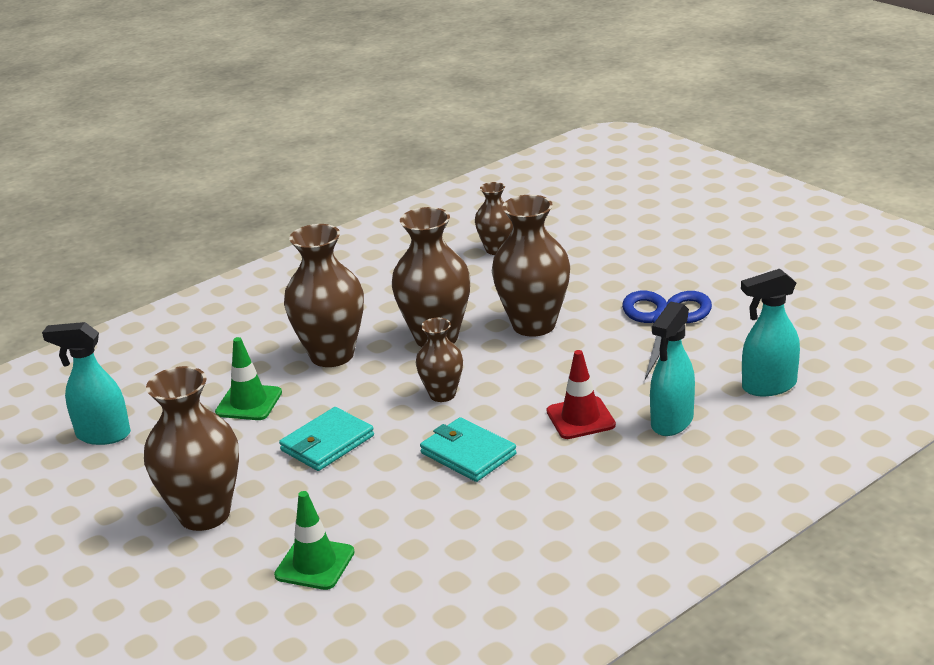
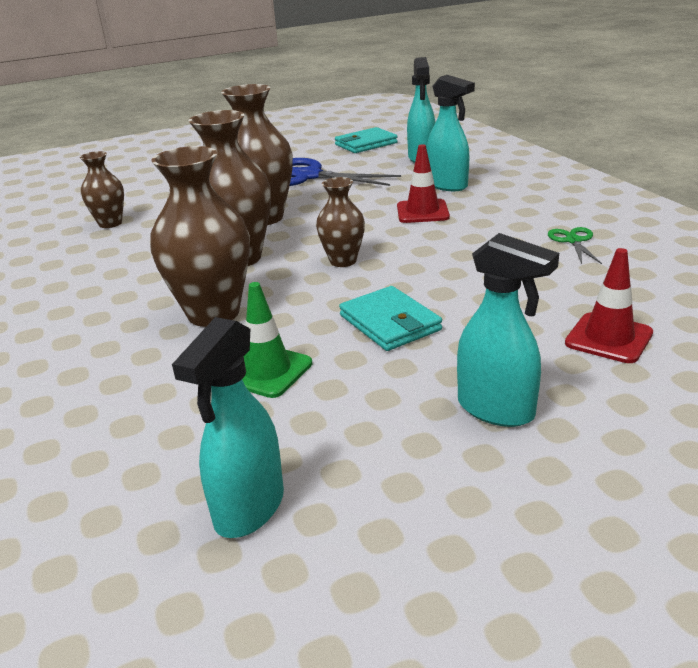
camera: 75 degrees left, 0 degrees up
(204, 514) = (496, 410): brown vase -> turquoise spray bottle
(315, 564) = (608, 338): green traffic cone -> red traffic cone
(468, 454) = (450, 256): turquoise wallet -> turquoise wallet (366, 144)
(526, 531) = (573, 241): none -> green scissors

